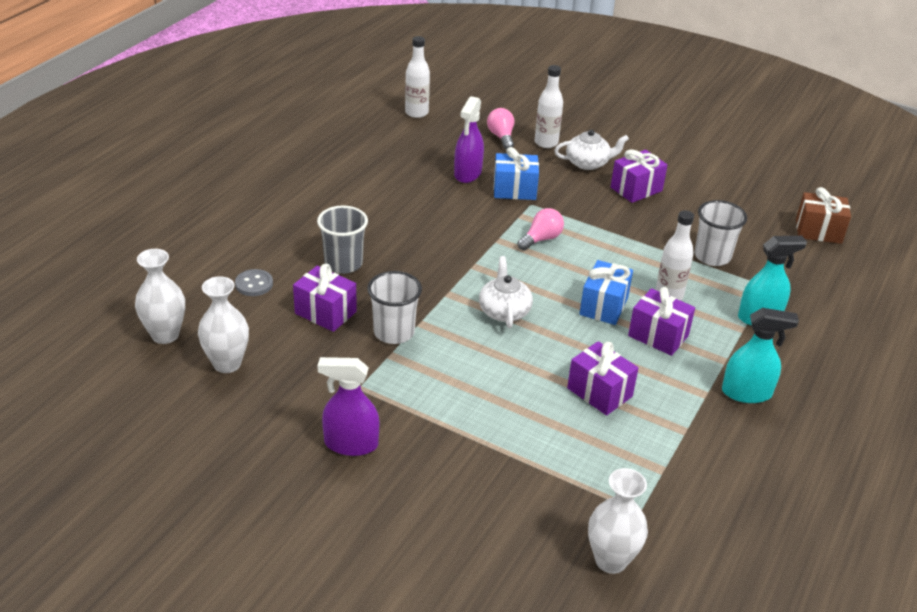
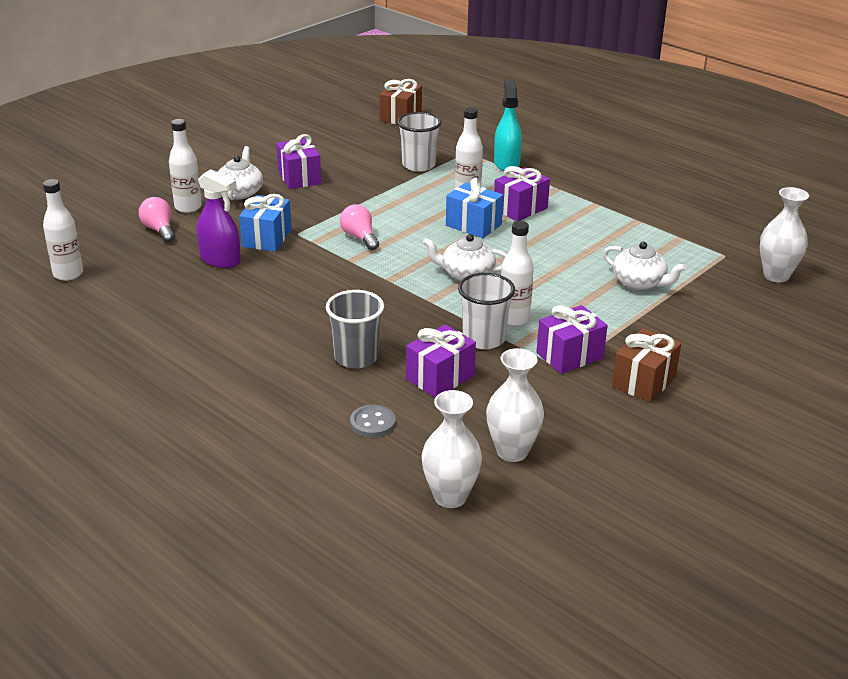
camera: 75 degrees left, 5 degrees down
(350, 444) = (644, 382): purple spray bottle -> brown gift
(435, 348) = (514, 318): none -> white bottle
(501, 137) = (159, 230): pink light bulb -> pink light bulb turned 60 degrees clockwise
(541, 436) = (639, 282): none -> white teapot
(599, 392) = (588, 247): purple gift -> purple gift (569, 355)
(746, 393) = (597, 187): turquoise spray bottle -> none

